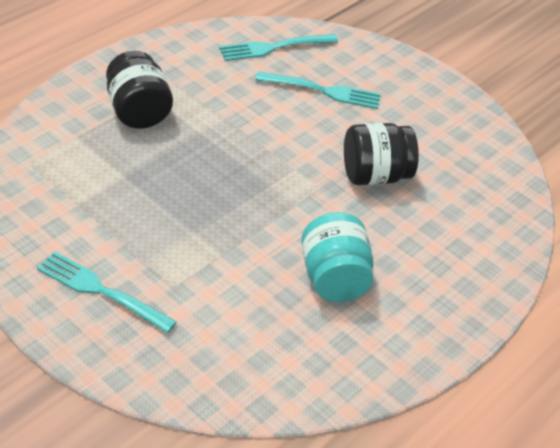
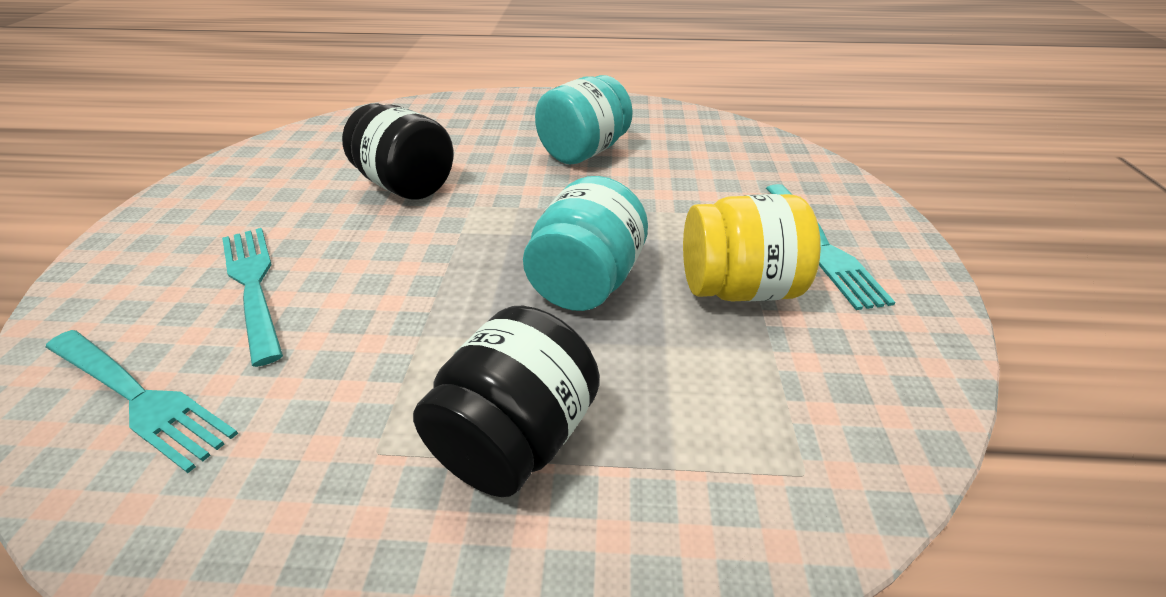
camera: 125 degrees left, 5 degrees down
(121, 227) = (738, 288): none -> yellow jar
(195, 183) = (586, 282): none -> turquoise jar

